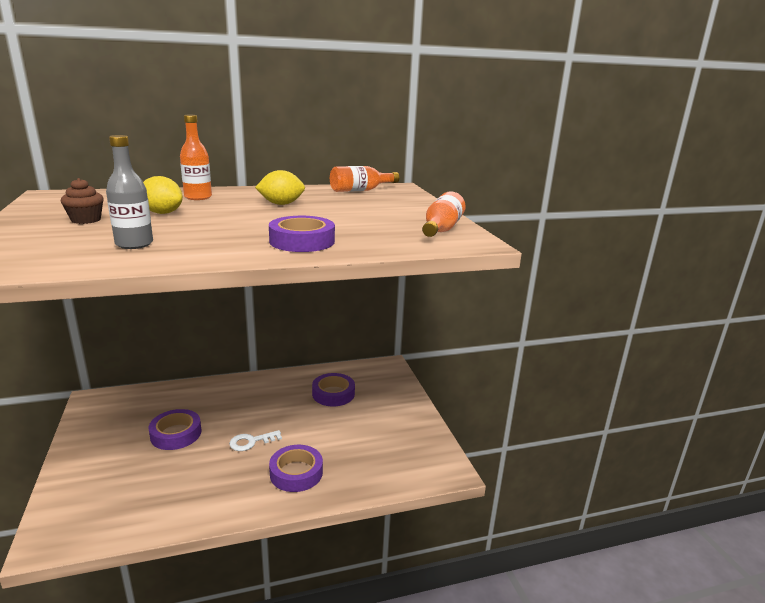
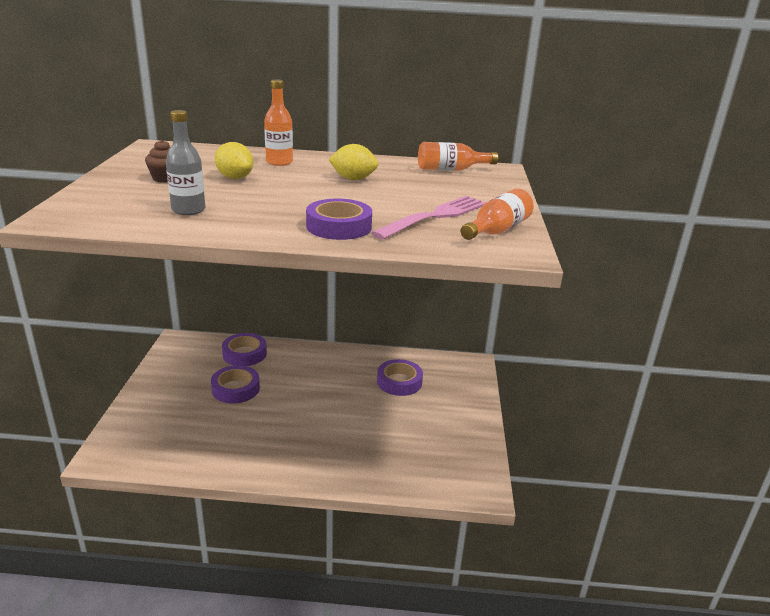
camera: 20 degrees right, 5 degrees up
(251, 442) = (299, 412): white key -> none
(296, 473) = (328, 452): purple tape -> purple tape (244, 354)
(380, 225) = (435, 217): none -> pink fork

